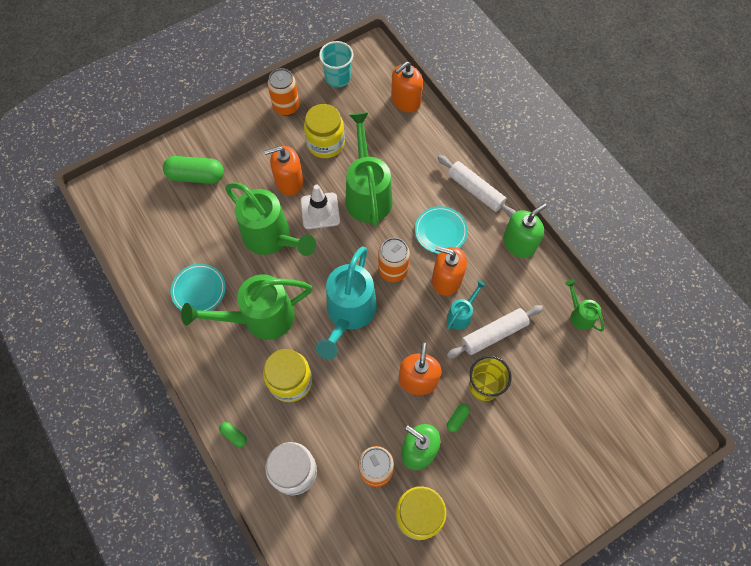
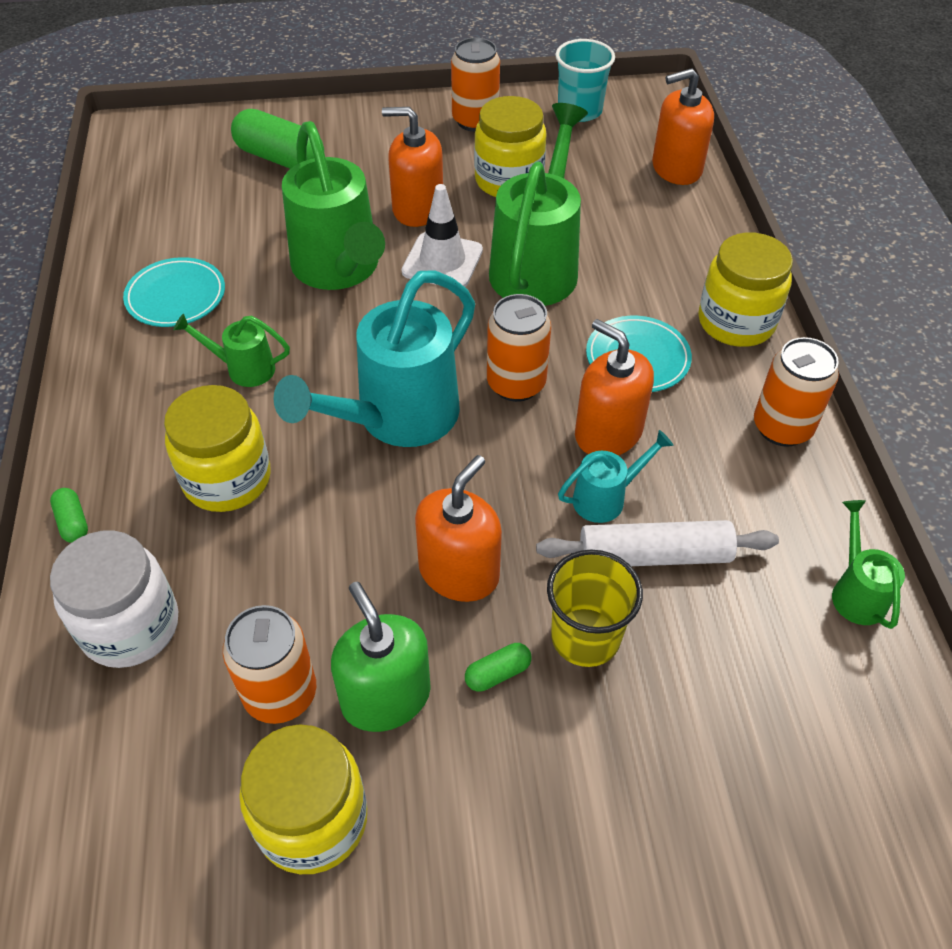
camera: 25 degrees right, 15 degrees down
(260, 318) = (244, 368): green watering can -> green watering can, size x0.48
(475, 190) = (736, 322): white rolling pin -> yellow jar
(519, 243) = (782, 427): green soap dispenser -> orange can

